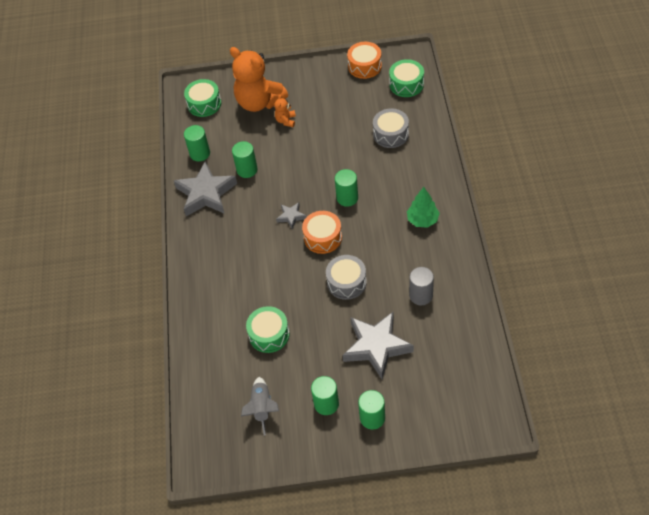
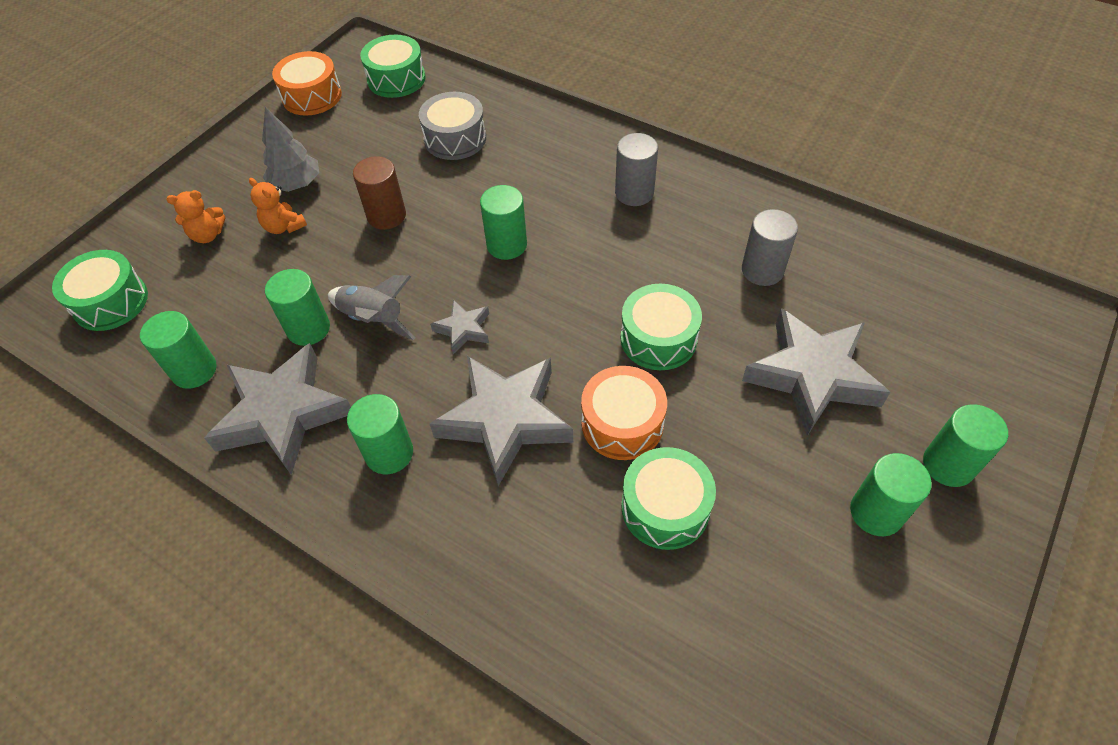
camera: 55 degrees left, 0 degrees up
(218, 236) = (389, 453): none -> green cylinder
(259, 102) = (207, 235): orange teddy bear -> orange teddy bear, size x0.43
(262, 260) = (505, 420): none -> grey star
(262, 408) = (815, 621): grey rocket -> grey rocket (373, 319)
(311, 105) = (296, 184): none -> grey tree
(323, 147) = (386, 216): none -> brown cylinder
(323, 237) = (546, 315): orange drum -> orange drum (622, 423)
(346, 282) = (658, 338): grey drum -> green drum
(422, 220) = (634, 193): green tree -> grey cylinder

